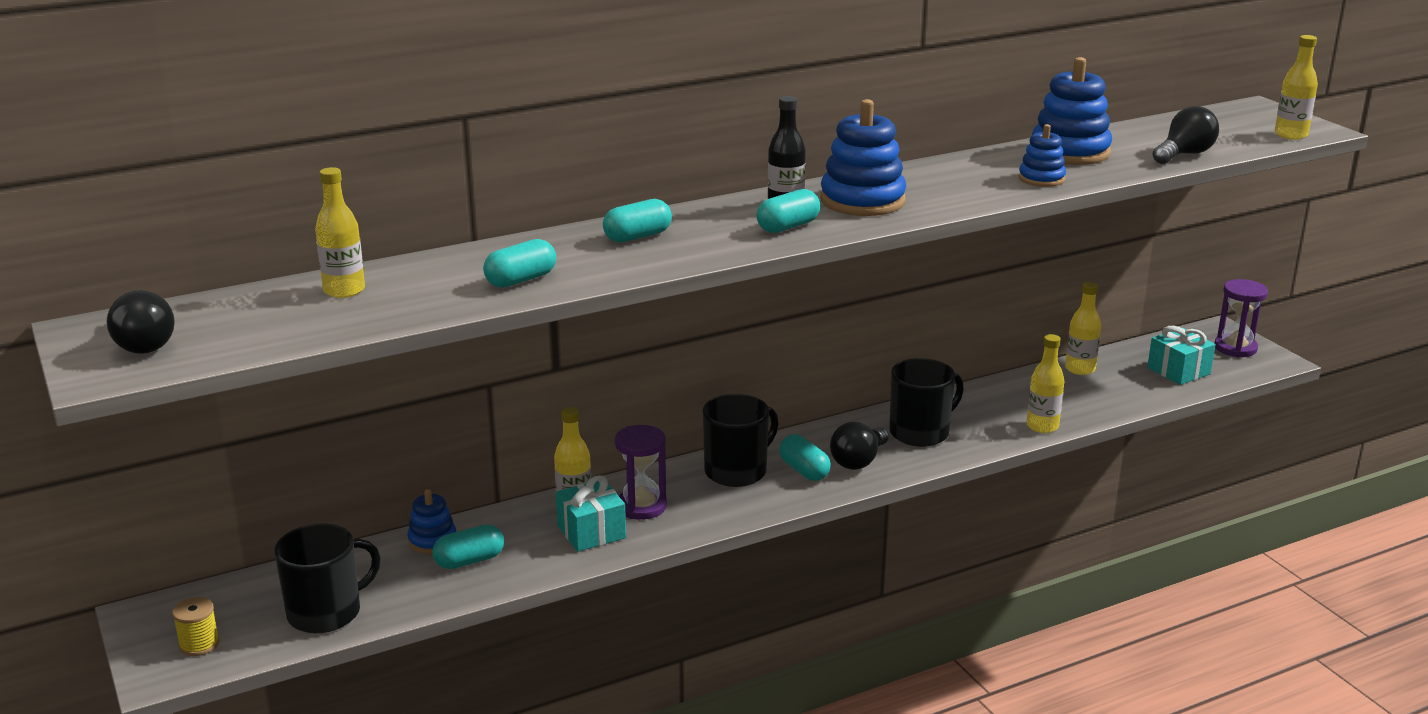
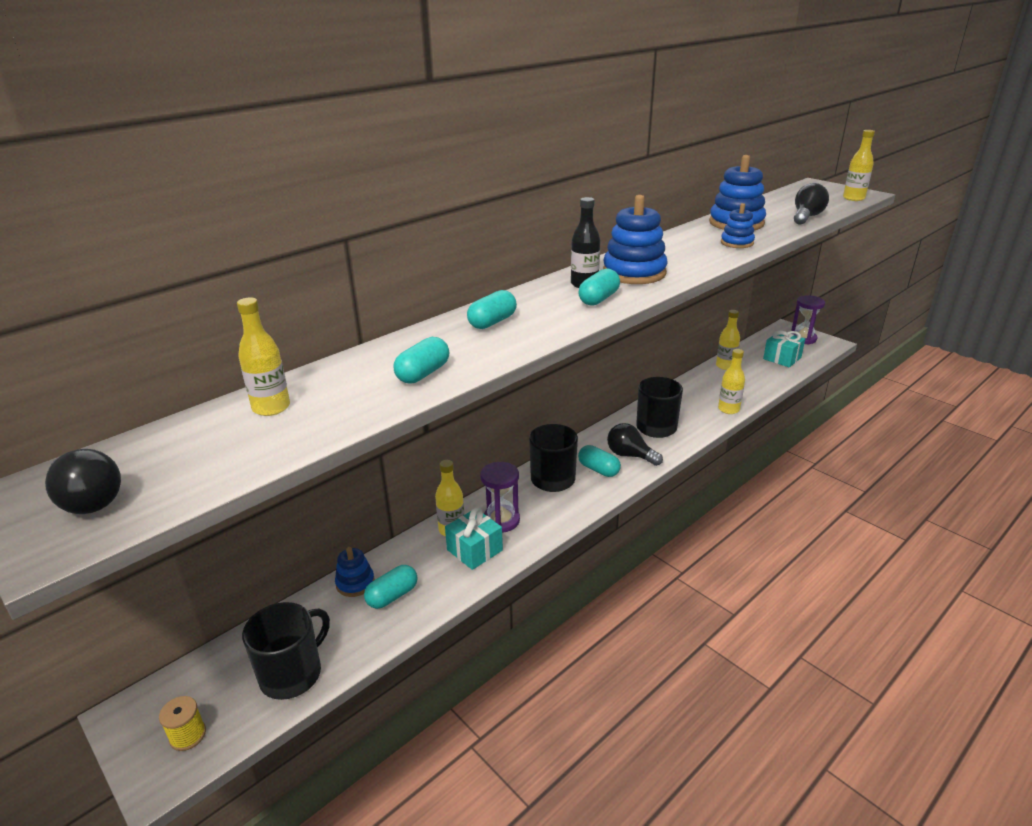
camera: 15 degrees left, 5 degrees up
(858, 461) = (630, 455): black light bulb -> black light bulb turned 105 degrees clockwise

